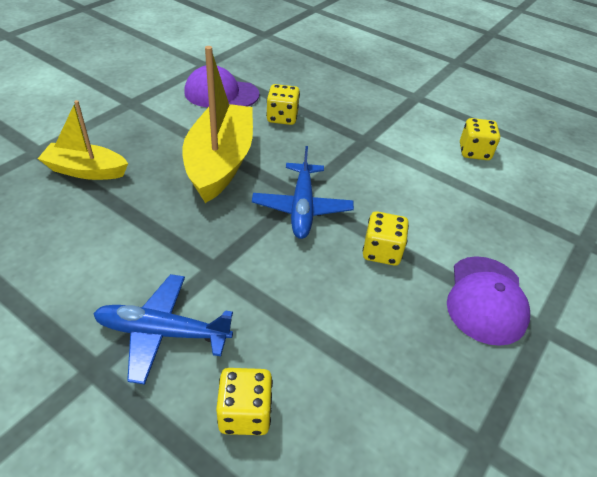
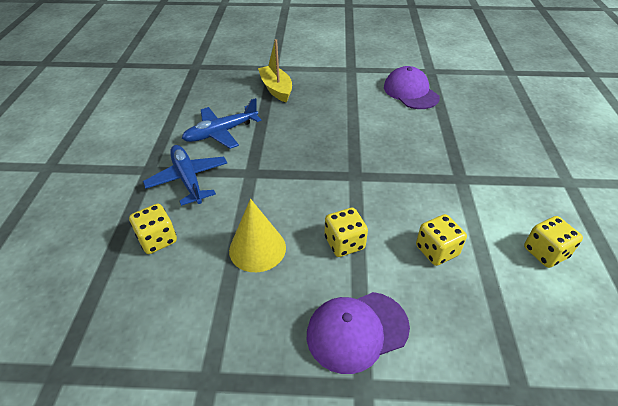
camera: 60 degrees right, 0 degrees up
(220, 162) = (342, 127): yellow boat -> none
(282, 117) = (425, 128): yellow dice -> yellow dice (436, 251)
(302, 208) = (343, 183): blue plane -> blue plane (221, 132)
(338, 321) = (257, 248): none -> yellow cone

